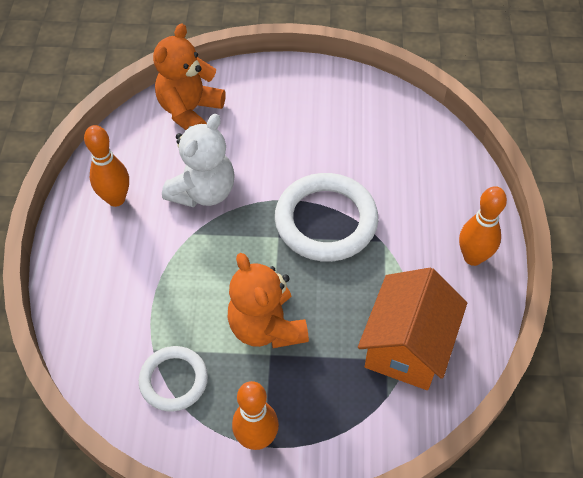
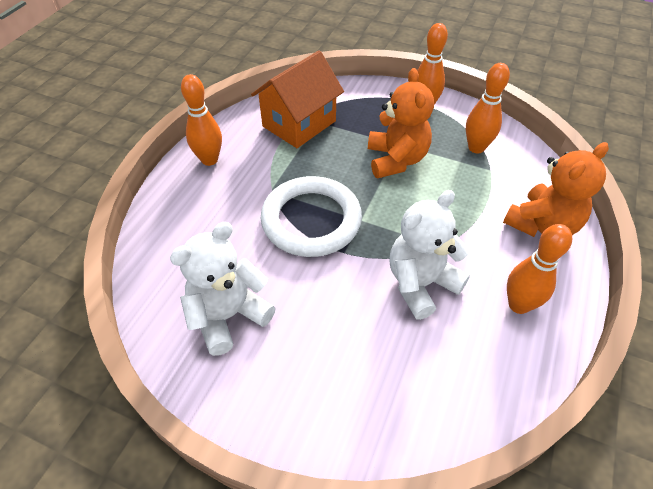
camera: 160 degrees left, 5 degrees down
(174, 380) = (476, 148): white ring -> orange bowling pin
(190, 111) = (413, 399): orange teddy bear -> orange teddy bear (542, 225)
(349, 121) = (228, 316): none -> white teddy bear

